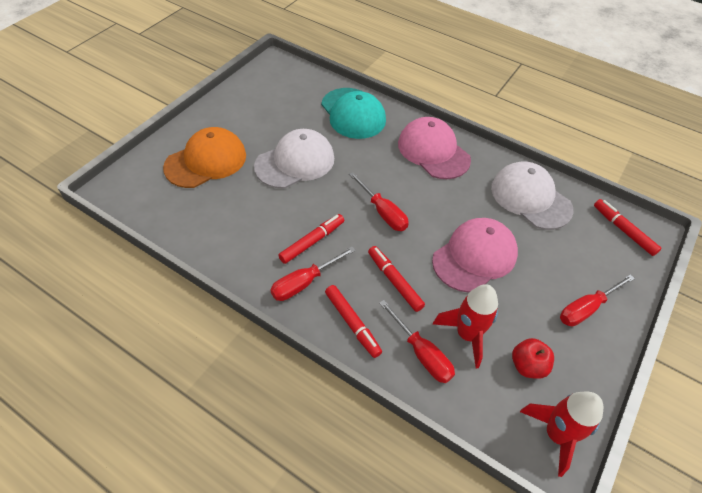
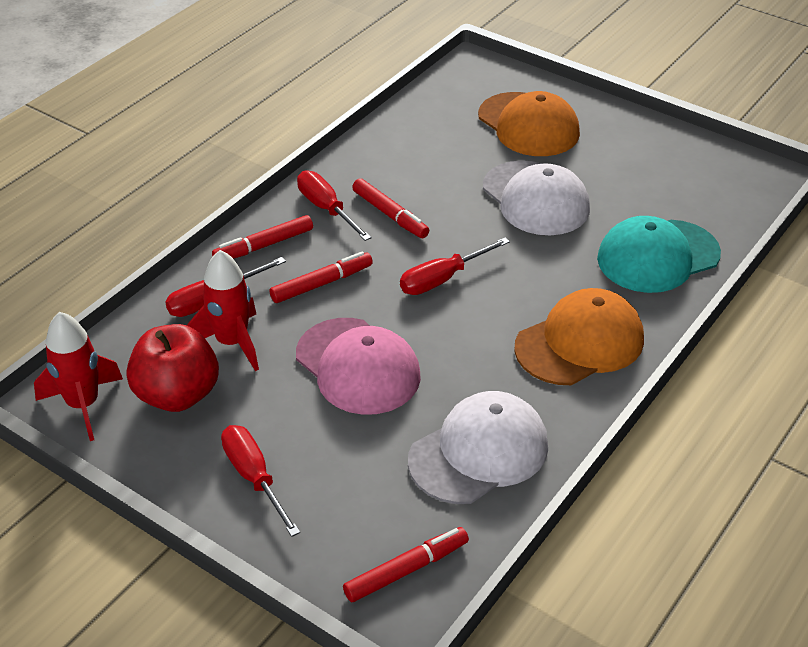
camera: 95 degrees right, 10 degrees down
(433, 151) = (580, 343): pink cap -> orange cap
(527, 366) = (177, 395): red apple -> red apple, size x1.68

